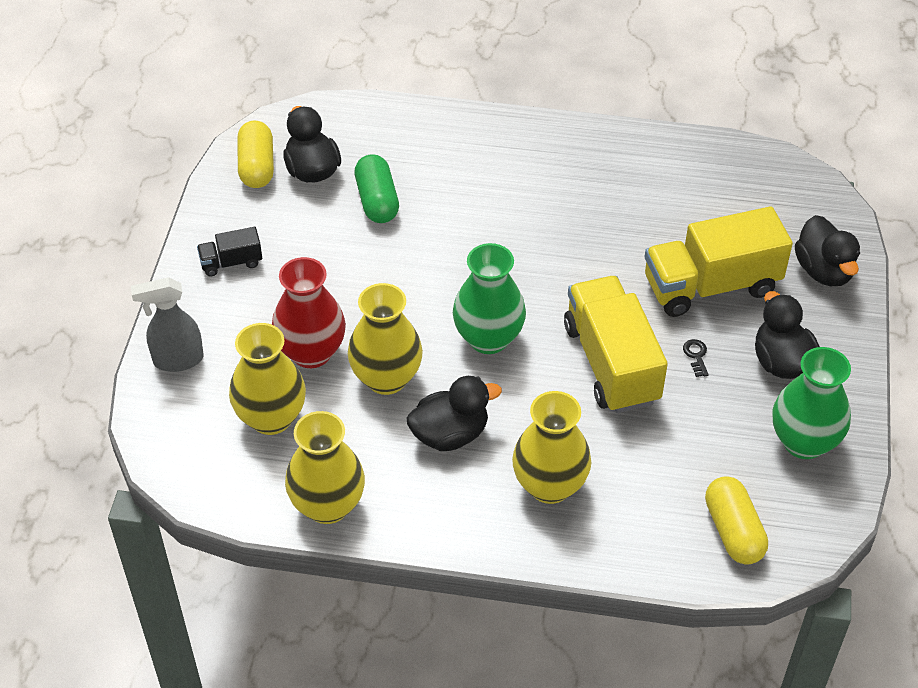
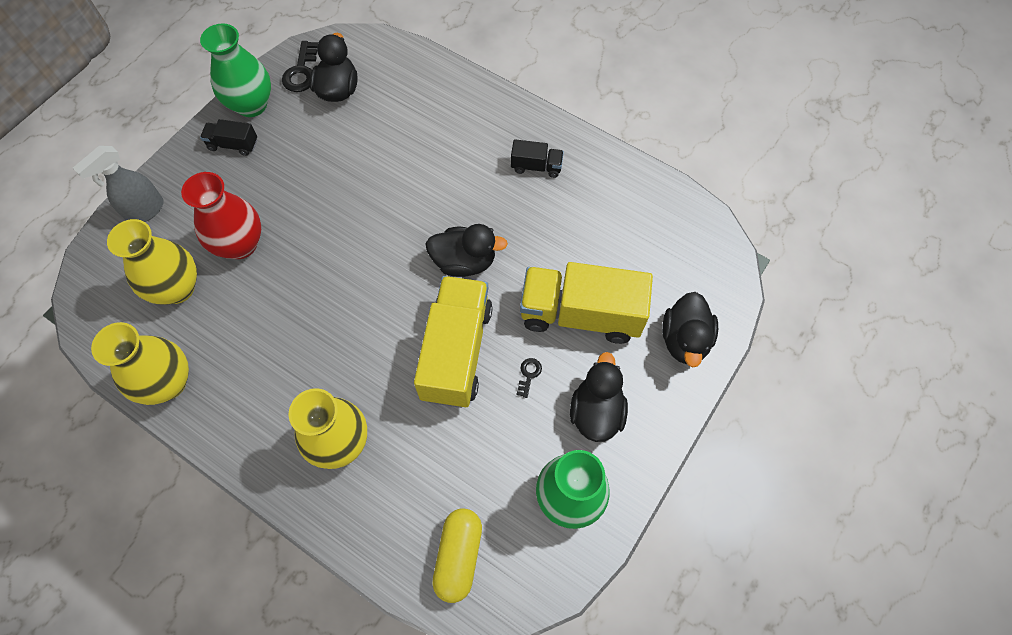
camera: 25 degrees right, 15 degrees up
(177, 360) = (145, 211): grey spray bottle -> grey spray bottle turned 60 degrees counterclockwise
(257, 166) = (301, 72): yellow capsule -> black key
(377, 201) = (368, 134): green capsule -> none
(386, 378) = (279, 290): yellow vase -> none
(450, 434) = (294, 361): black duck -> black duck (464, 262)
(488, 338) = (376, 288): green vase -> green vase (251, 105)
(577, 171) = (536, 166): none -> black truck

